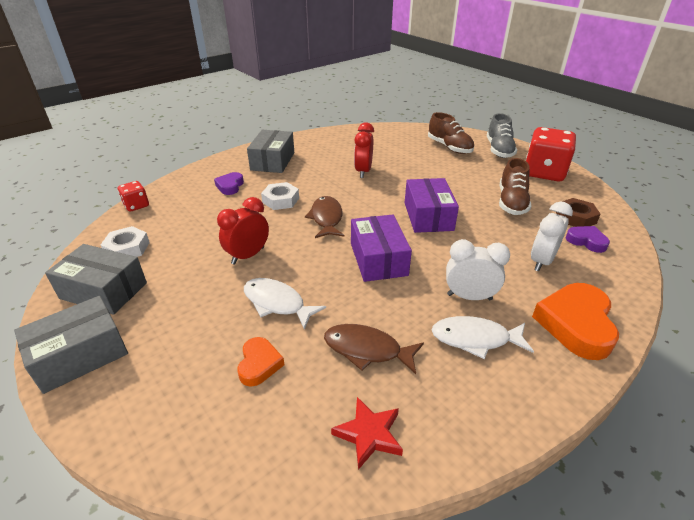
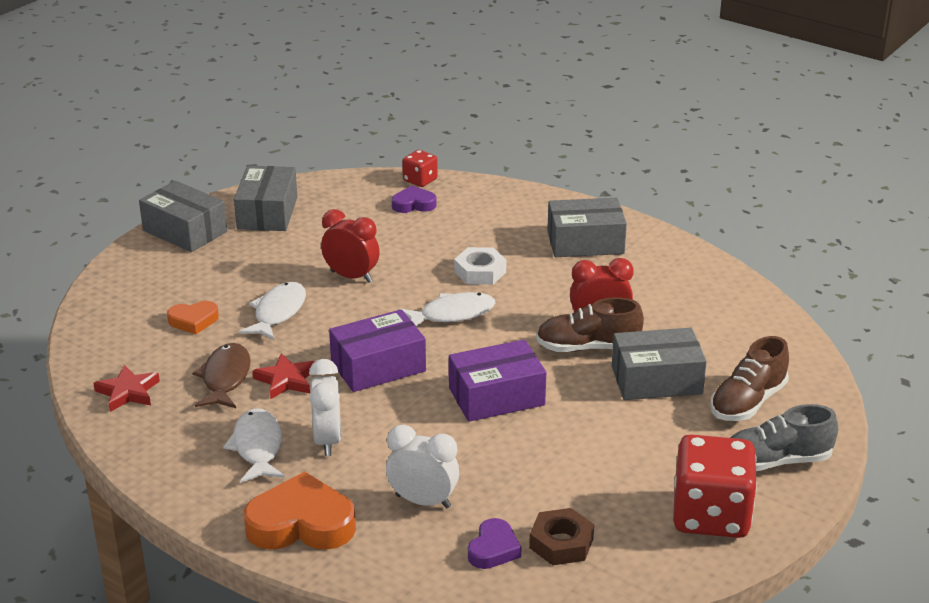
camera: 75 degrees right, 5 degrees down
(127, 248) = (337, 202): white nut -> none
(230, 186) = (496, 227): purple heart -> purple heart (414, 204)
(326, 218) = (452, 314): brown fish -> white fish
(382, 310) = (286, 380): none -> red star
(424, 165) = (656, 380): none -> grey box
(511, 202) = (577, 475): brown shoe -> brown shoe (588, 347)

